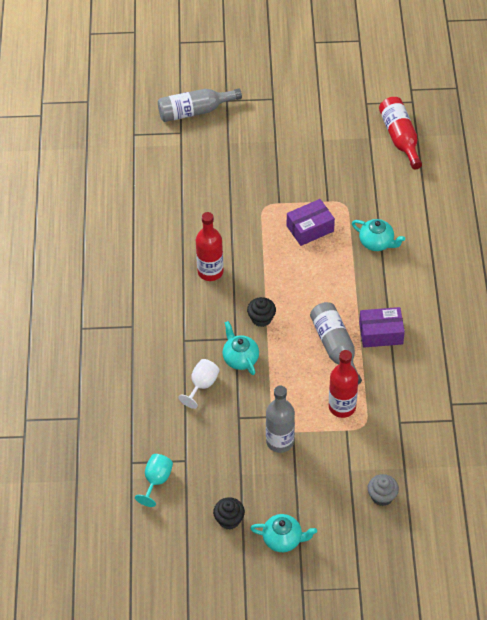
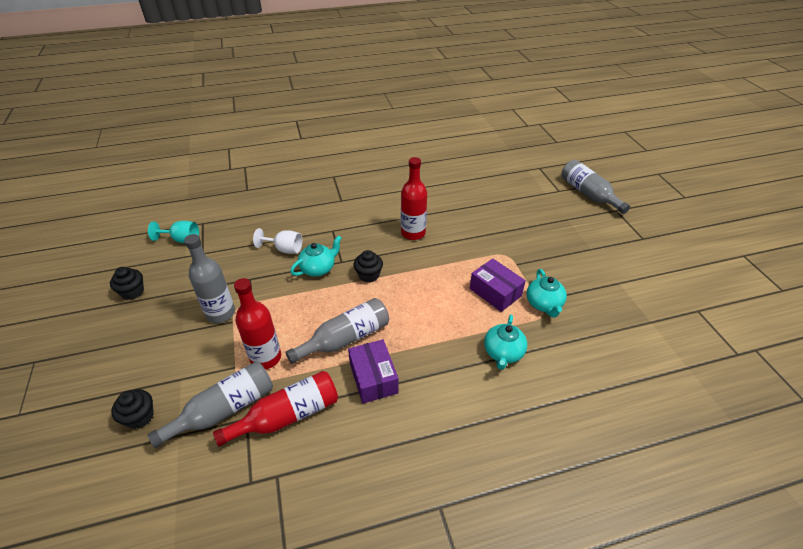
camera: 75 degrees right, 10 degrees down
(283, 539) = (101, 335): turquoise teapot -> turquoise teapot (544, 304)
(382, 496) = (140, 417): grey cupcake -> black cupcake
(388, 437) = (224, 410): none -> grey bottle
(400, 137) = (672, 351): red bottle -> red bottle (288, 416)

